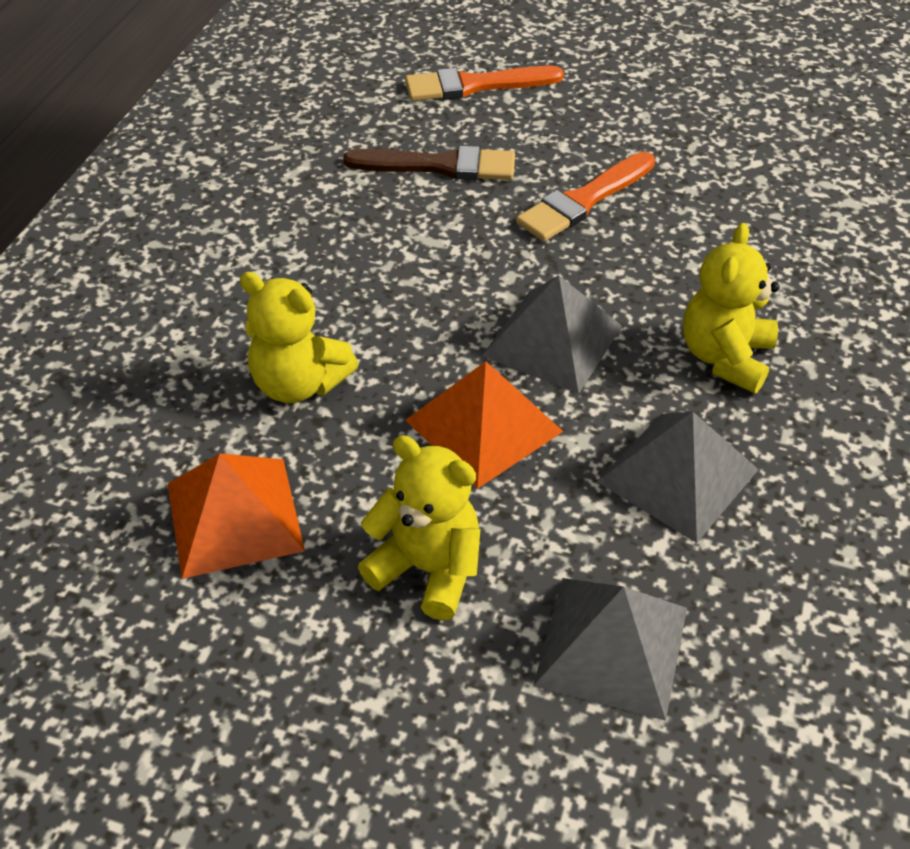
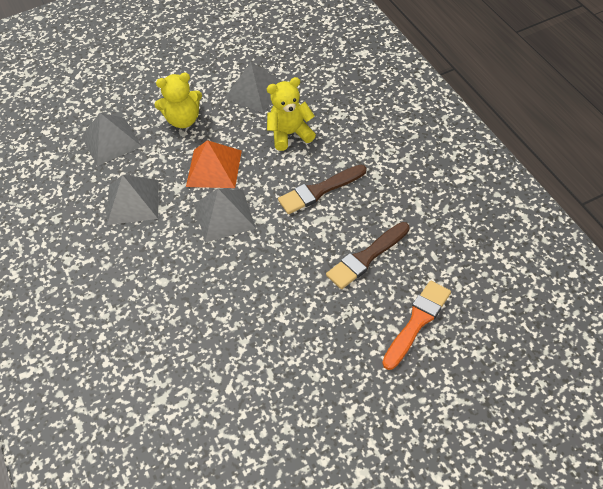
camera: 140 degrees right, 5 degrees up
(234, 516) = (255, 91): orange pyramid -> grey pyramid
(381, 273) = (319, 191): none -> brown brush
(583, 200) = (284, 292): orange brush -> none
(725, 357) = (153, 260): yellow teddy bear -> none

